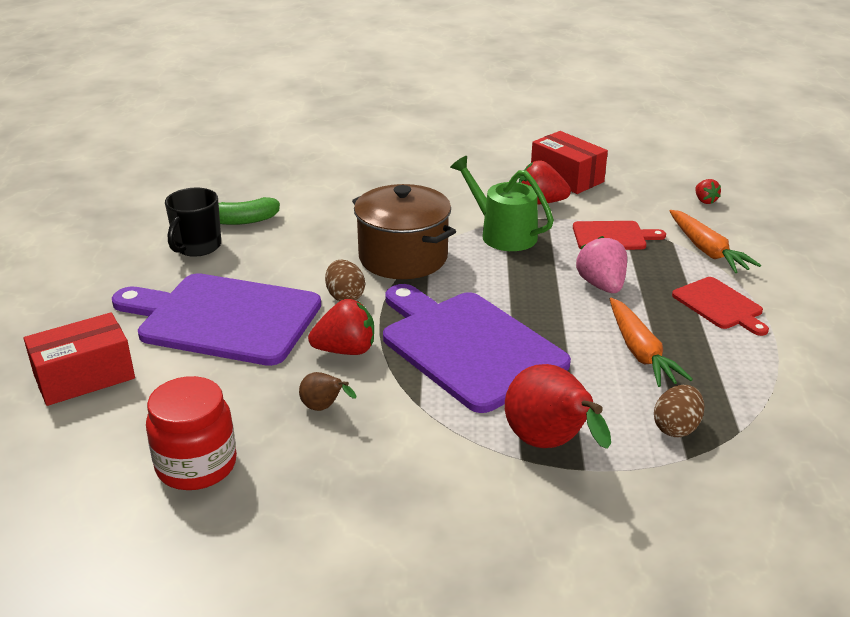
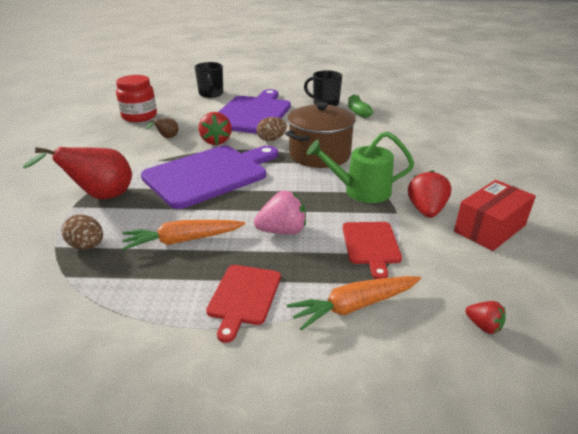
camera: 90 degrees right, 0 degrees up
(84, 377) = (211, 94): red box -> black mug
(503, 234) = (361, 191): green watering can -> green watering can turned 135 degrees counterclockwise
(705, 201) = (483, 326): red strawberry -> red strawberry turned 120 degrees counterclockwise
(720, 305) = (244, 297): red cutting board -> red cutting board turned 45 degrees counterclockwise

